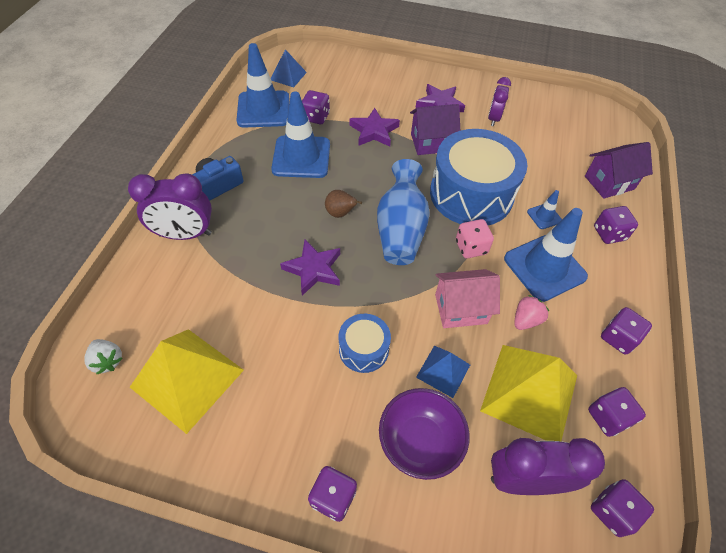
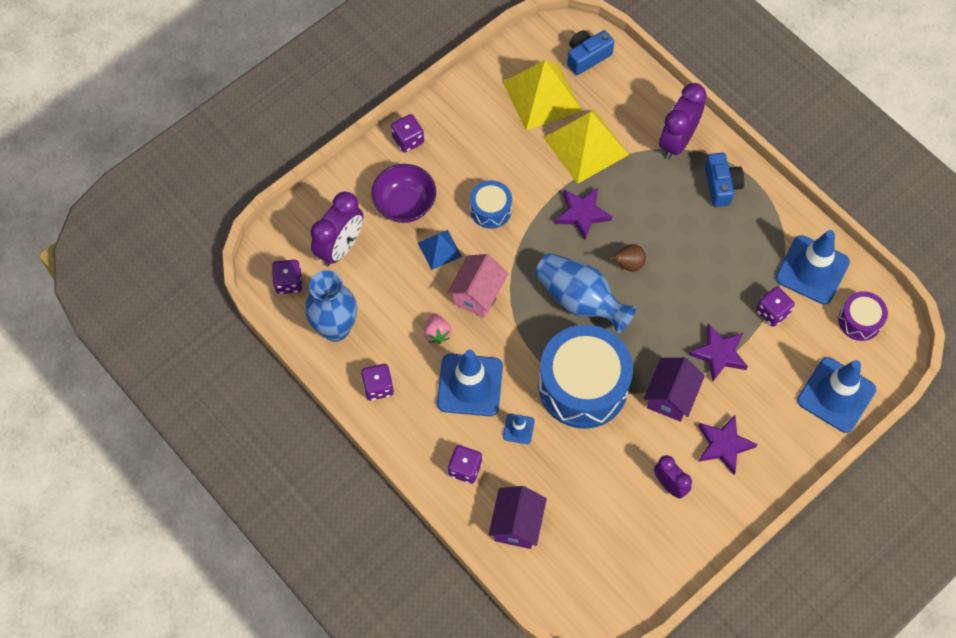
camera: 125 degrees right, 10 degrees up
(108, 361) = (587, 57): white strawberry -> blue camera
(288, 76) = (859, 321): blue pyramid -> purple drum
(301, 157) = (719, 269): blue traffic cone -> blue traffic cone (836, 395)
(471, 247) = (526, 343): pink dice -> none
(529, 392) = (386, 292): yellow pyramid -> yellow pyramid (586, 146)
(608, 417) = (335, 328): purple dice -> blue vase

